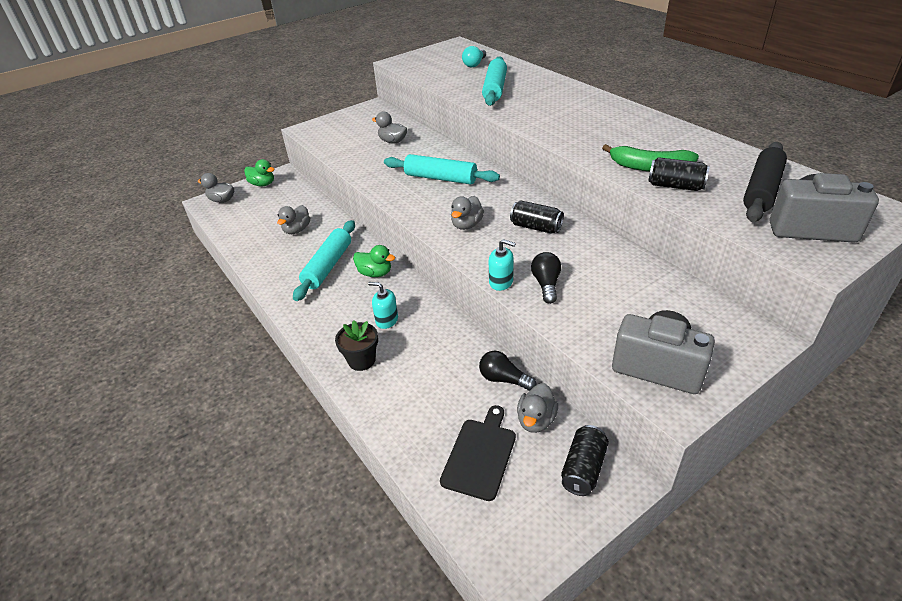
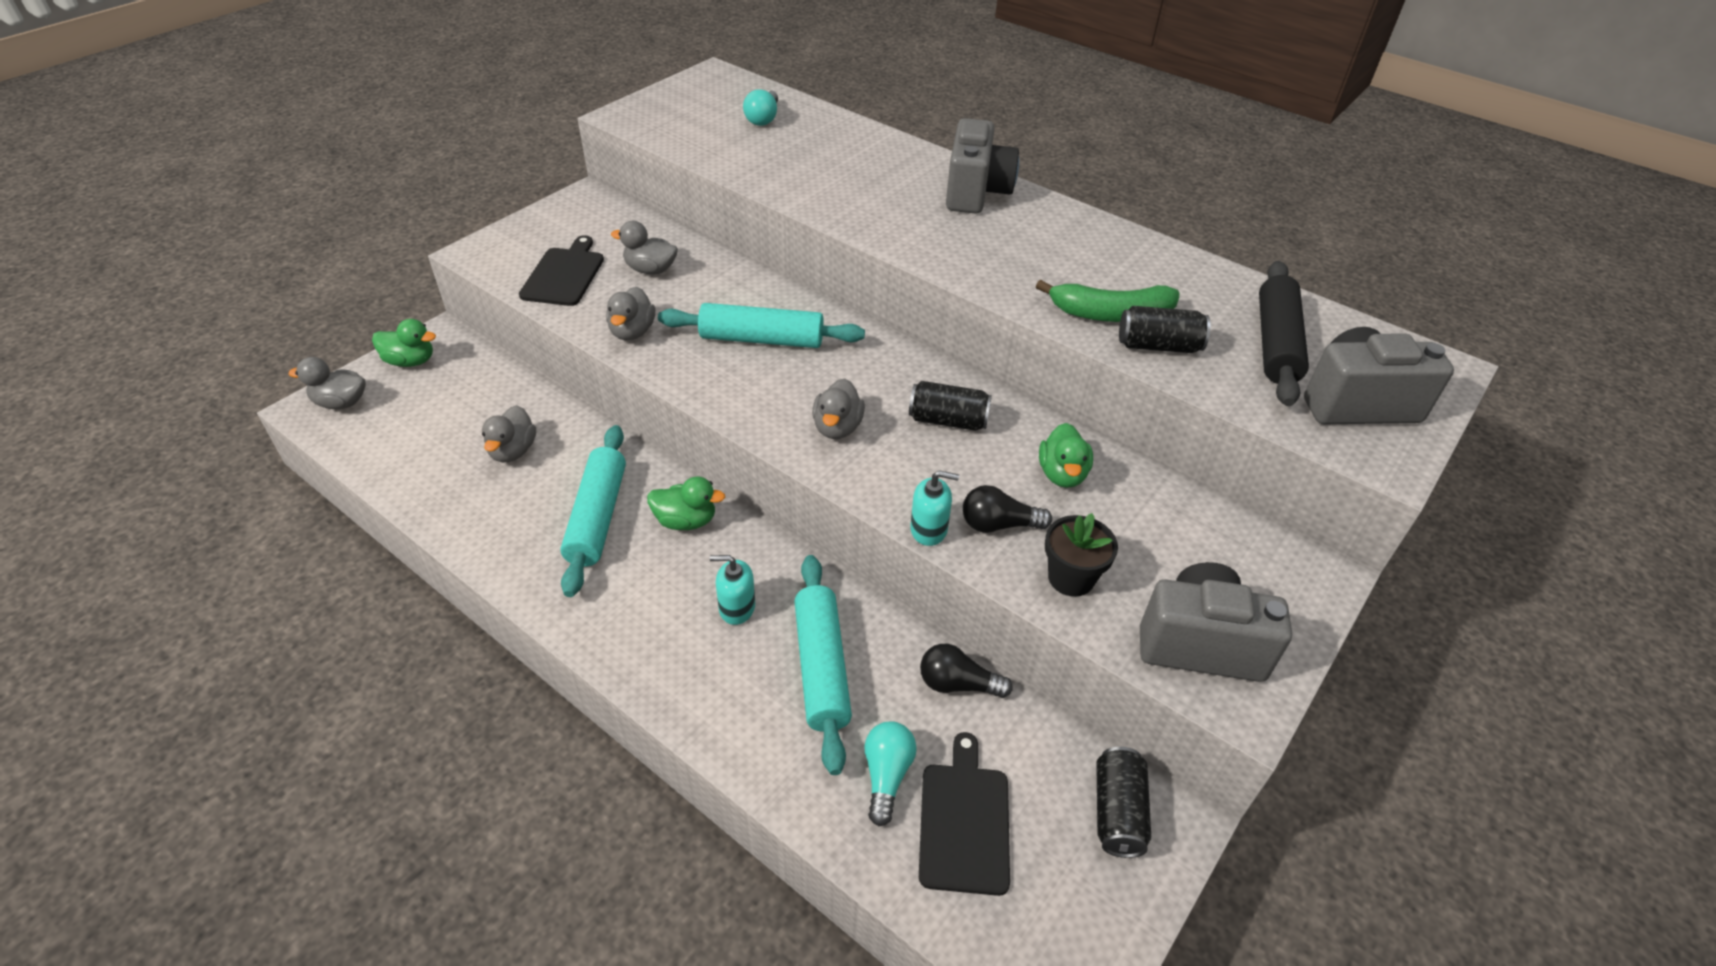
camera: 20 degrees left, 5 degrees up
(346, 141) = (564, 274): none -> black cutting board
(361, 360) = (720, 689): black flower pot -> black flower pot (1071, 578)
(441, 421) = (886, 775): none -> turquoise light bulb
(495, 89) = (817, 170): turquoise rolling pin -> turquoise rolling pin (822, 668)
(536, 420) = (1027, 745): grey duck -> grey duck (632, 332)
(546, 284) = (998, 524): black light bulb -> black light bulb turned 75 degrees counterclockwise
(587, 102) = (976, 192): none -> grey camera
(599, 262) = (1062, 474): none -> green duck

